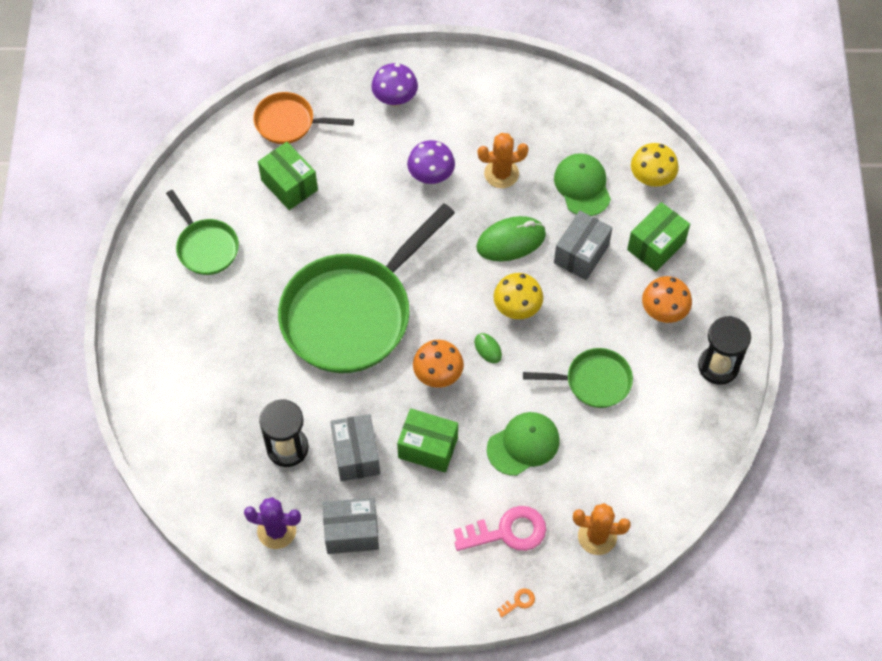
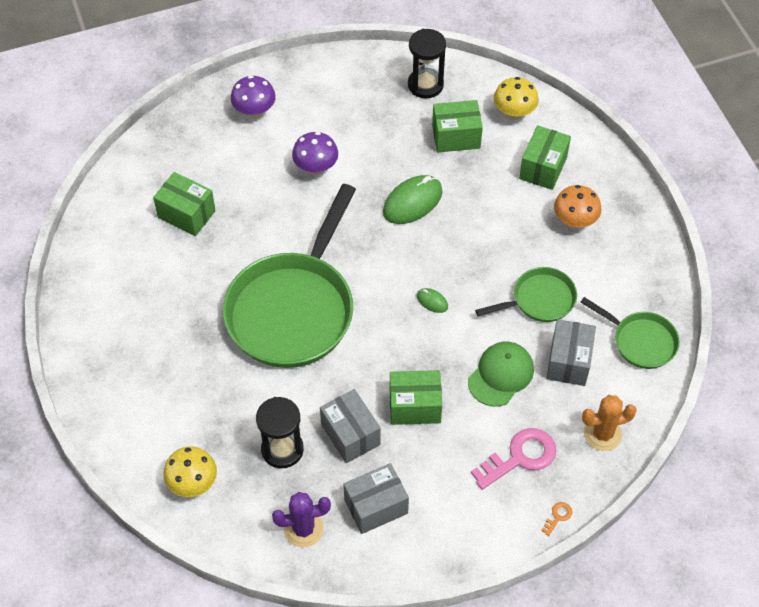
camera: 20 degrees left, 5 degrees down
(205, 247) = (128, 292): green pan -> green pan (640, 341)
(289, 122) = (163, 159): orange pan -> none
(438, 375) = (396, 339): orange mushroom -> none
(501, 174) = (379, 147): orange cactus -> none
(517, 308) = (443, 258): yellow mushroom -> yellow mushroom (193, 483)
(581, 254) = (480, 194): grey box -> grey box (568, 362)
(582, 186) = (456, 137): green cap -> green box
(718, 366) = (642, 253): black hourglass -> black hourglass (425, 85)

